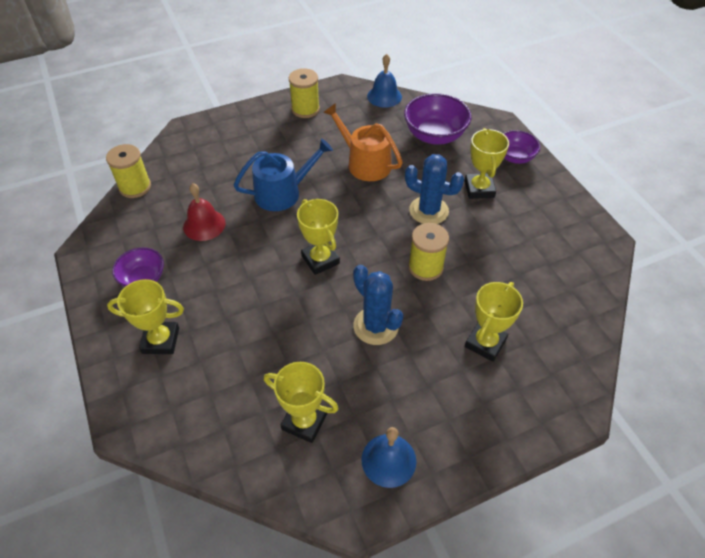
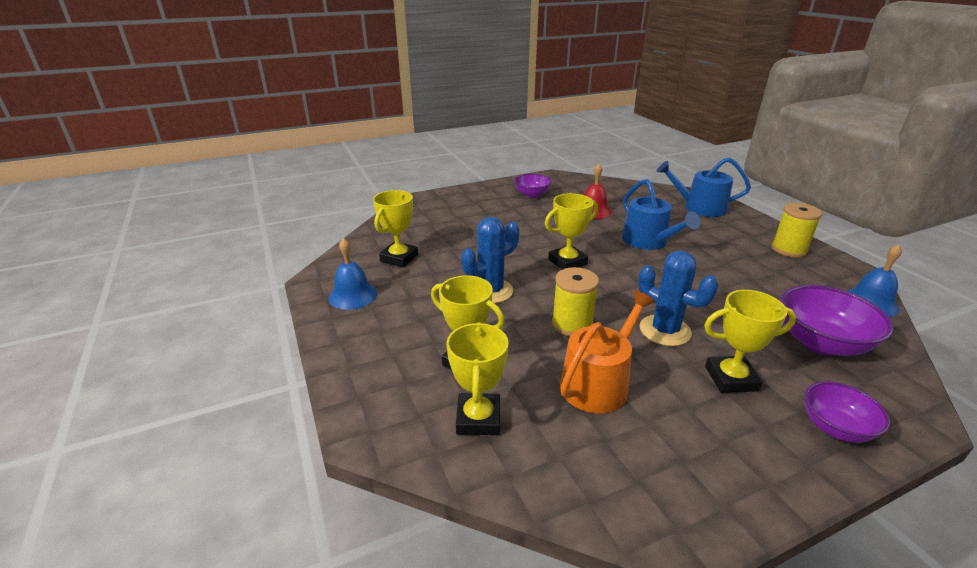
camera: 90 degrees right, 20 degrees down
(135, 187) = (624, 184): yellow spool -> none
(161, 340) = (477, 204): yellow trophy -> yellow trophy (478, 419)
(213, 141) = (699, 208): none -> blue watering can
(365, 163) = (723, 287): orange watering can -> orange watering can (598, 382)
(428, 211) = (665, 331): blue cactus -> blue cactus turned 75 degrees counterclockwise

